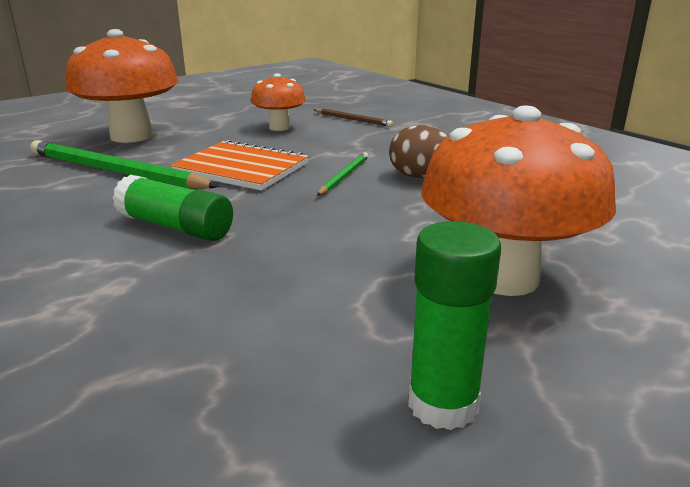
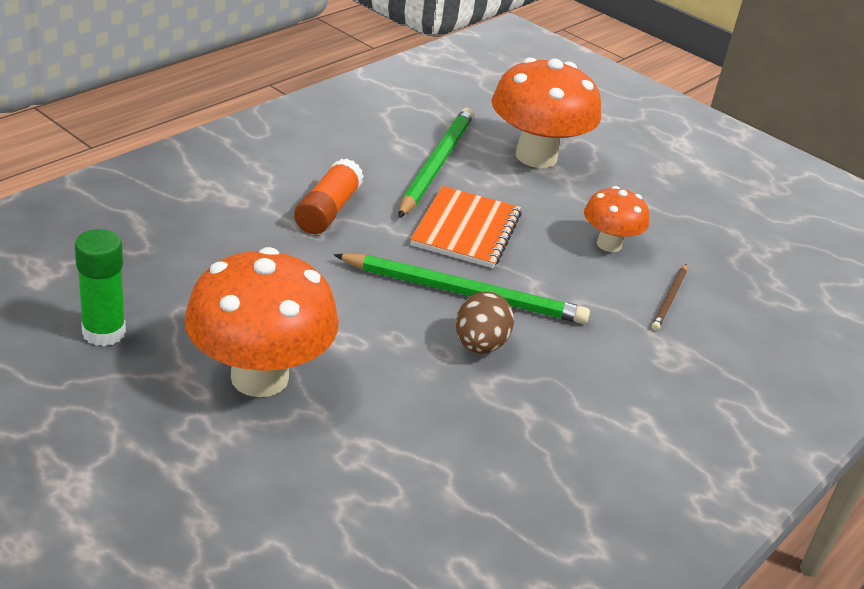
camera: 75 degrees right, 10 degrees up
(175, 227) = (328, 210): green glue stick -> orange glue stick
(344, 176) = (464, 293): green pencil -> green pencil, size x2.06

